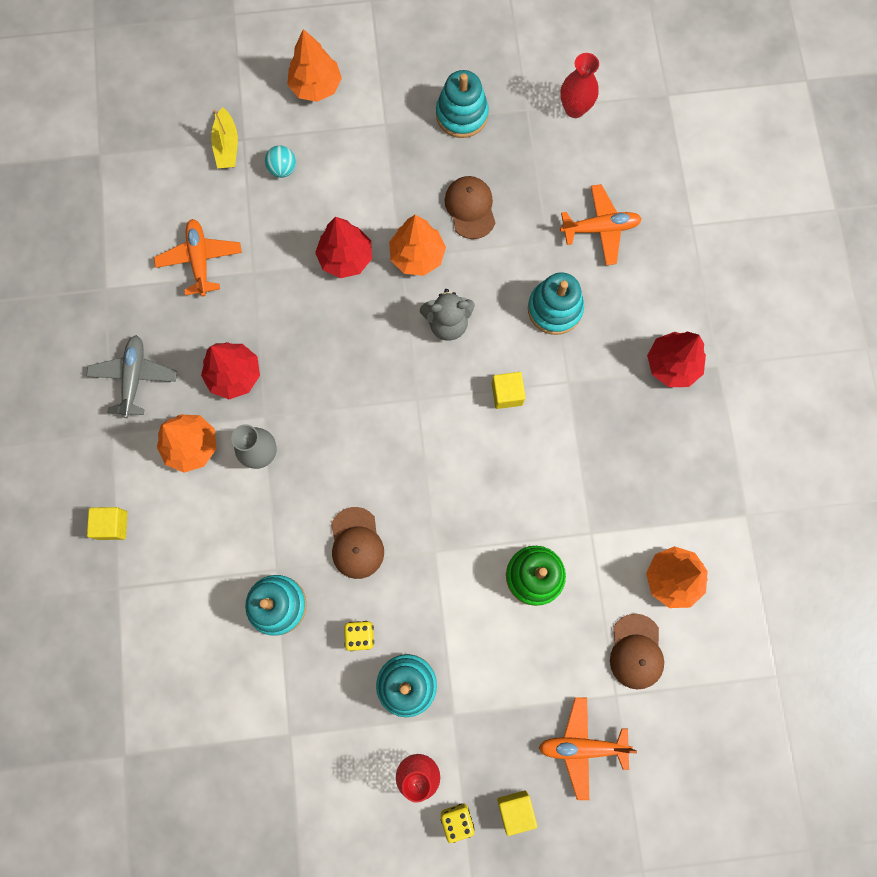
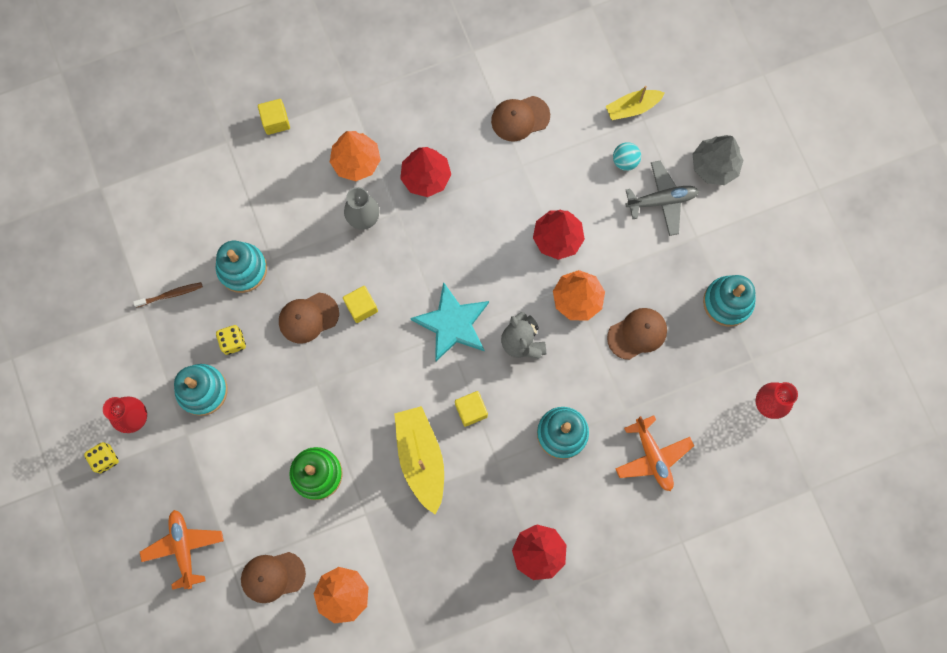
camera: 75 degrees right, 0 degrees up
(134, 378) = (402, 98): grey plane -> grey plane (661, 200)
(200, 260) = (520, 118): orange plane -> brown cap
(283, 697) = (171, 294): none -> brown toothbrush
(316, 86) = (714, 166): orange tree -> grey tree
(407, 389) = (452, 323): none -> turquoise star
(515, 809) = (122, 504): yellow cube -> yellow cube (361, 307)
(545, 459) = (421, 458): none -> yellow boat

